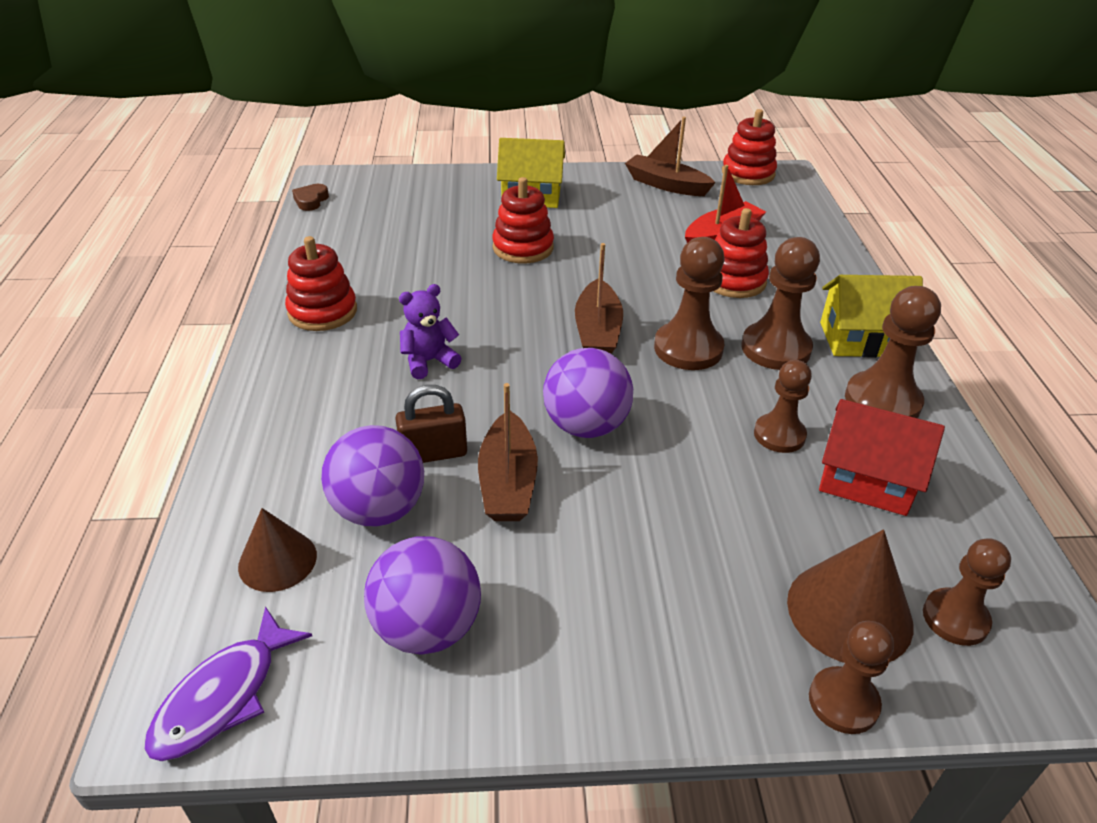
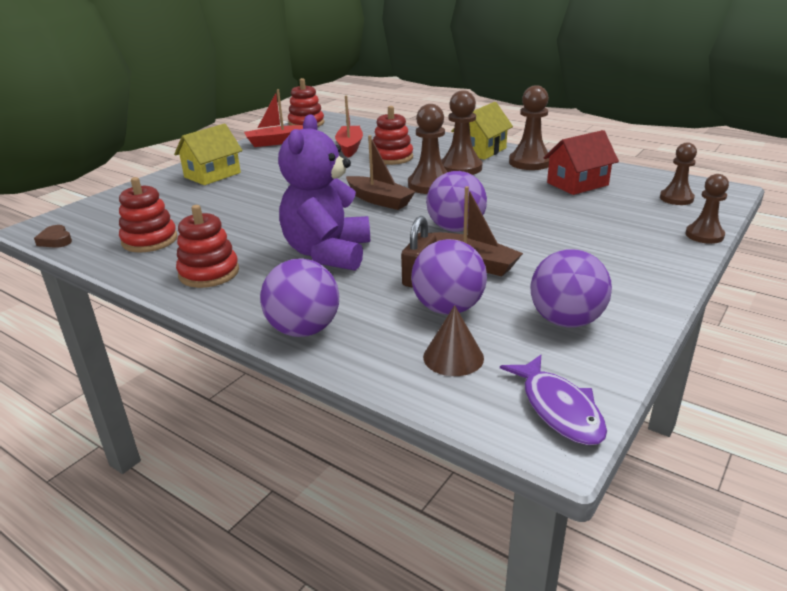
camera: 50 degrees left, 10 degrees down
(260, 426) = (304, 330): none -> purple ball
(429, 361) = (328, 253): purple teddy bear -> purple teddy bear, size x2.07
(523, 248) = (262, 193): red stacking toy -> red stacking toy (150, 240)
(666, 185) = (276, 142): brown boat -> red boat
(779, 435) = (524, 189): brown pawn -> none
(849, 612) = (654, 216): brown cone -> none

